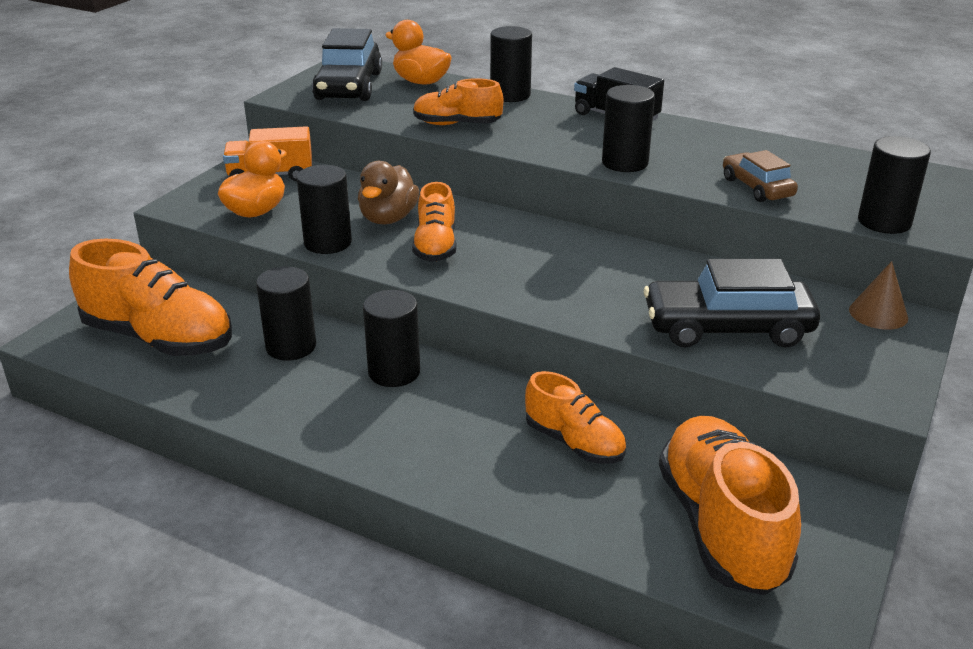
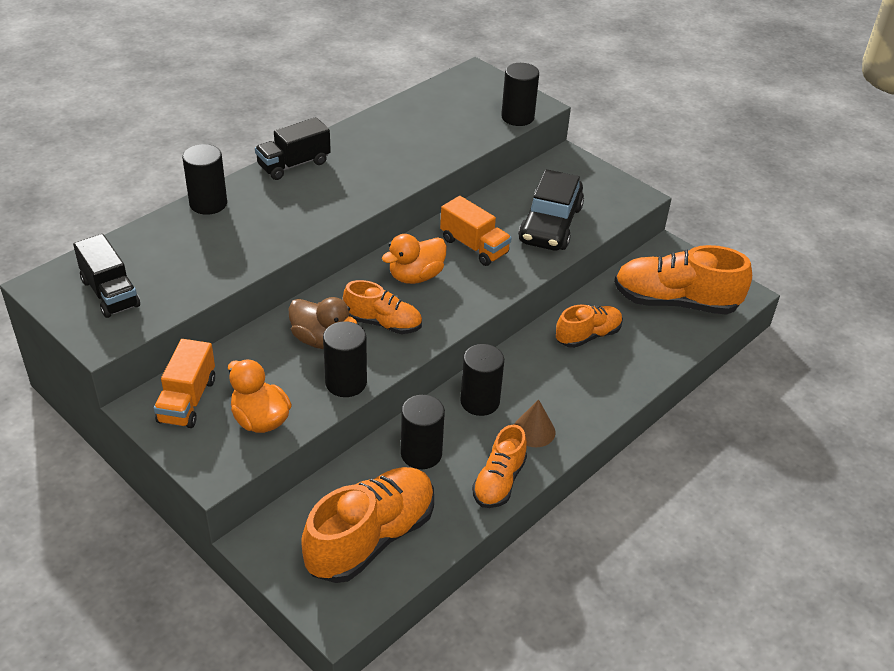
camera: 75 degrees left, 10 degrees up
(349, 86) = (110, 293): black car -> black truck
(421, 82) = (135, 246): orange duck -> orange duck (416, 276)
(457, 124) = (252, 247): orange shoe -> orange shoe (499, 482)
(624, 278) = (474, 246): none -> orange truck
(625, 163) = (379, 185): black cylinder -> none
(757, 187) = (448, 144): brown car -> none
(878, 313) = (557, 165): brown cone -> brown cone (534, 431)

